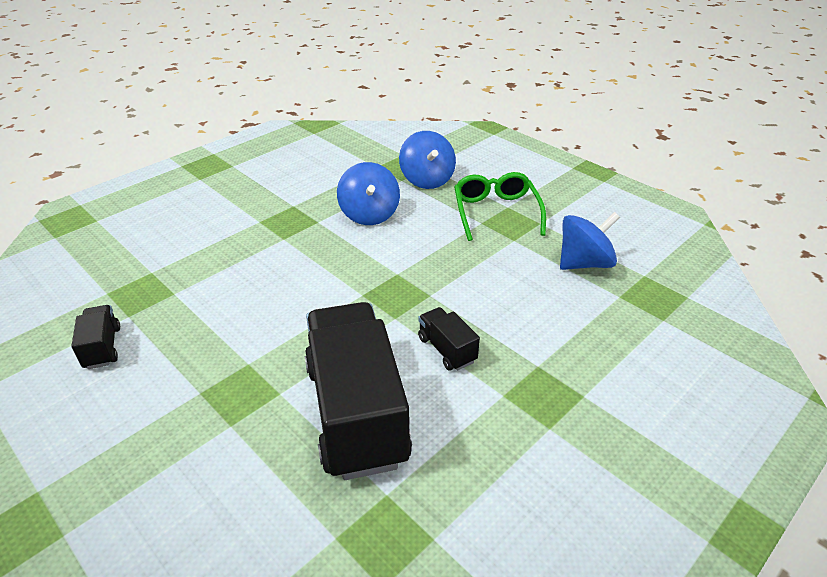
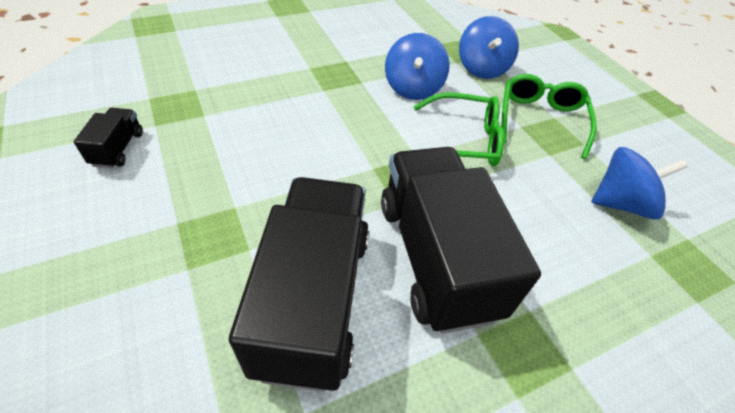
camera: 15 degrees right, 10 degrees up
(434, 248) = (463, 140): none -> green glasses
(446, 349) = (435, 257): black truck -> black truck, size x2.32

